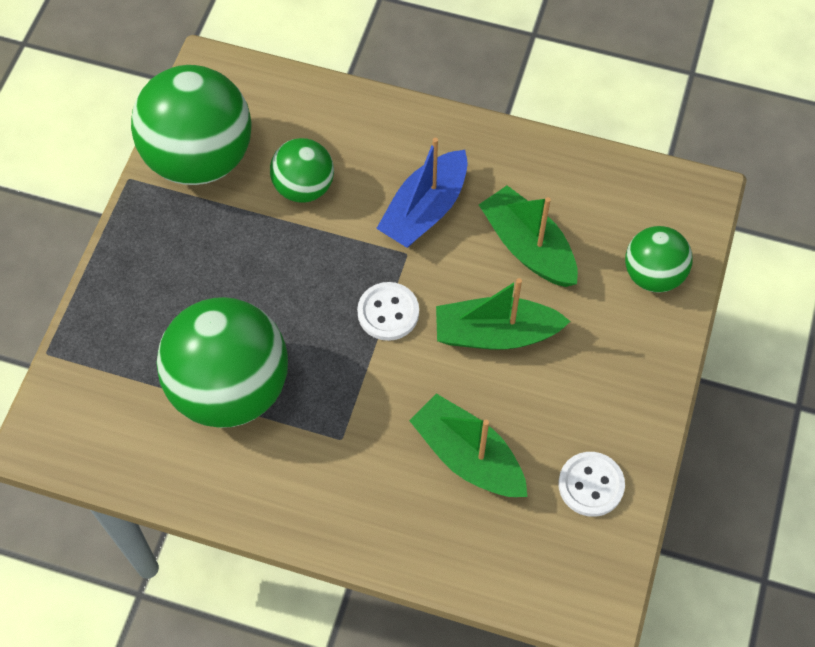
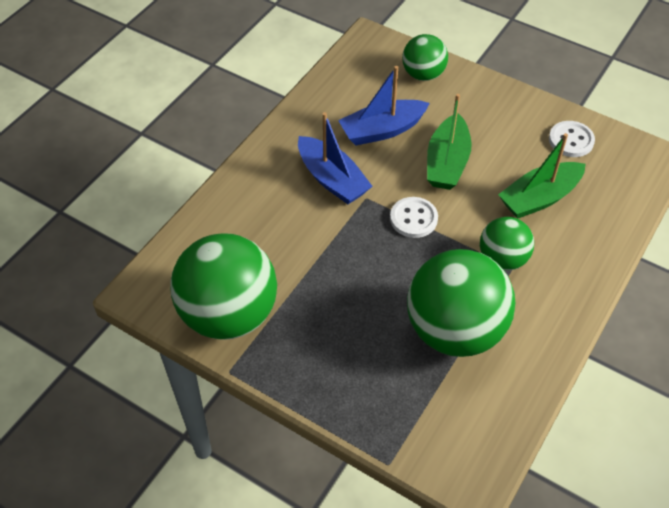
camera: 75 degrees left, 10 degrees down
(304, 187) = (285, 248): green ball -> green ball (502, 259)
(528, 247) = (382, 130): green boat -> blue boat

